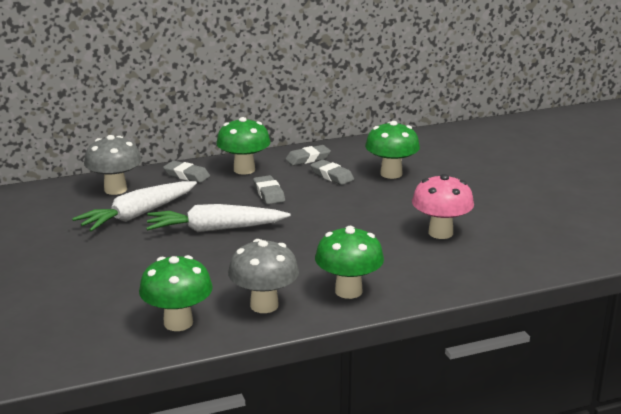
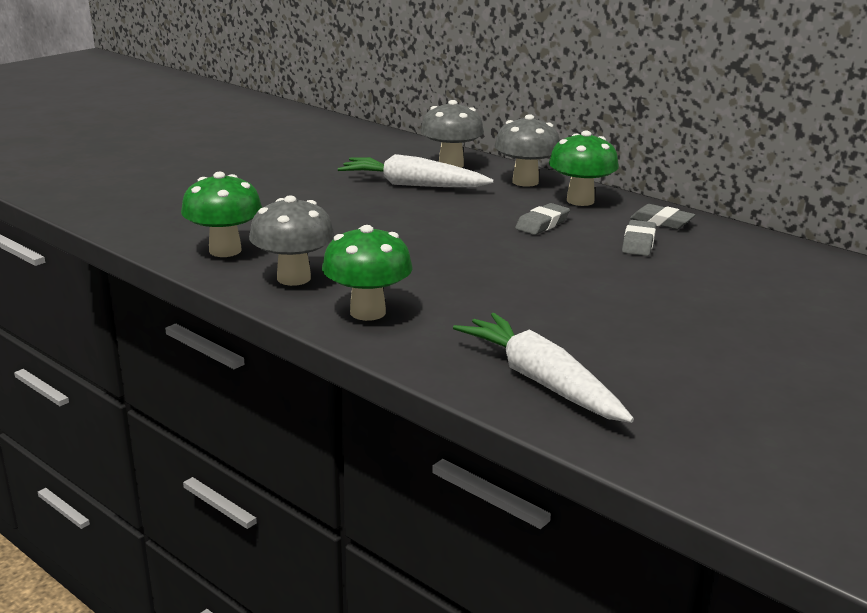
camera: 60 degrees right, 0 degrees up
(186, 175) = (525, 182): grey eraser -> grey mushroom
(215, 229) = (426, 220): white carrot -> white carrot (540, 381)
(391, 174) = (702, 272): green mushroom -> none
(440, 233) = (582, 335): pink mushroom -> none

